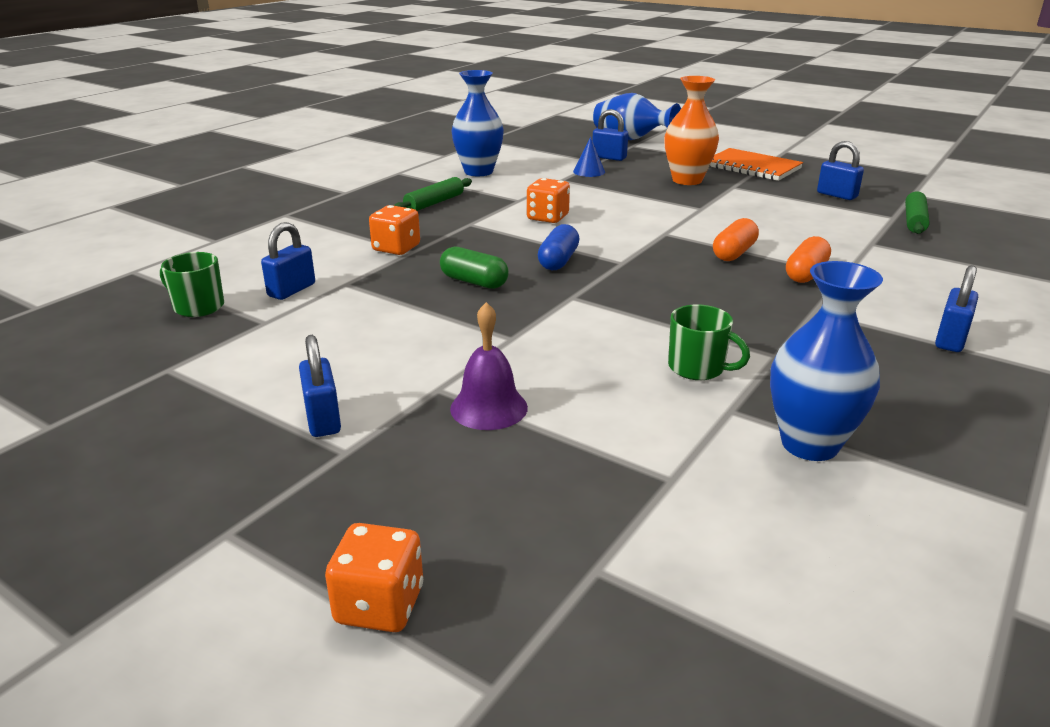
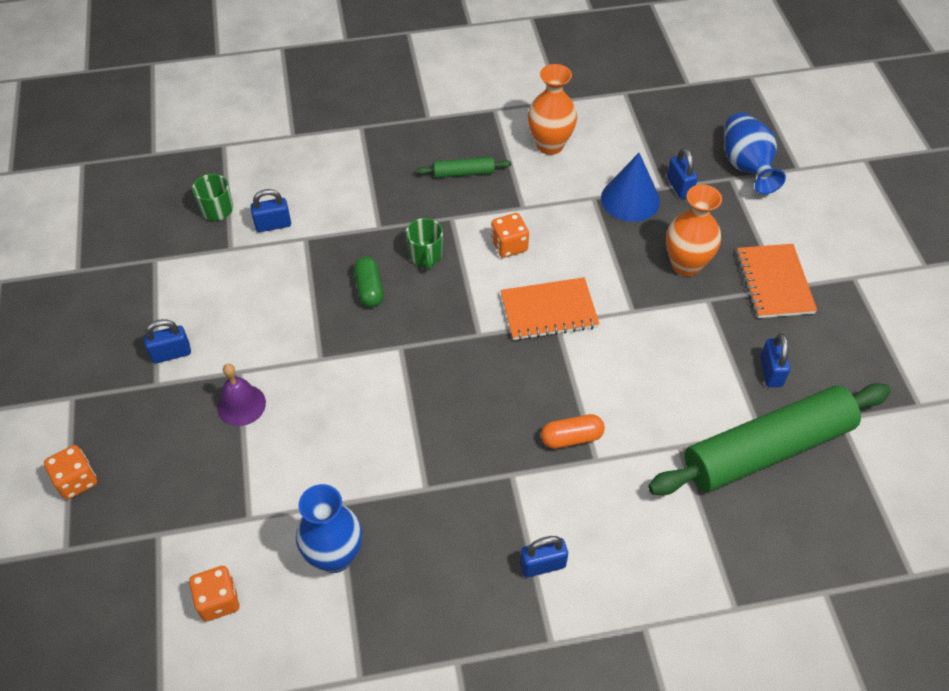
camera: 45 degrees right, 25 degrees up
(323, 419) = (171, 353): blue padlock -> blue padlock turned 45 degrees clockwise
(396, 248) = (374, 217): orange dice -> orange dice (218, 601)
(478, 172) = (550, 145): blue vase -> orange vase
(558, 261) = (444, 303): blue capsule -> none
(589, 171) = (630, 199): blue cone -> blue cone, size x1.87
(647, 231) = (549, 311): none -> orange notebook
(698, 368) = (370, 462): green mug -> green mug (425, 255)
(734, 253) = (563, 380): orange capsule -> none
(914, 221) = (767, 449): green rolling pin -> green rolling pin, size x2.40

